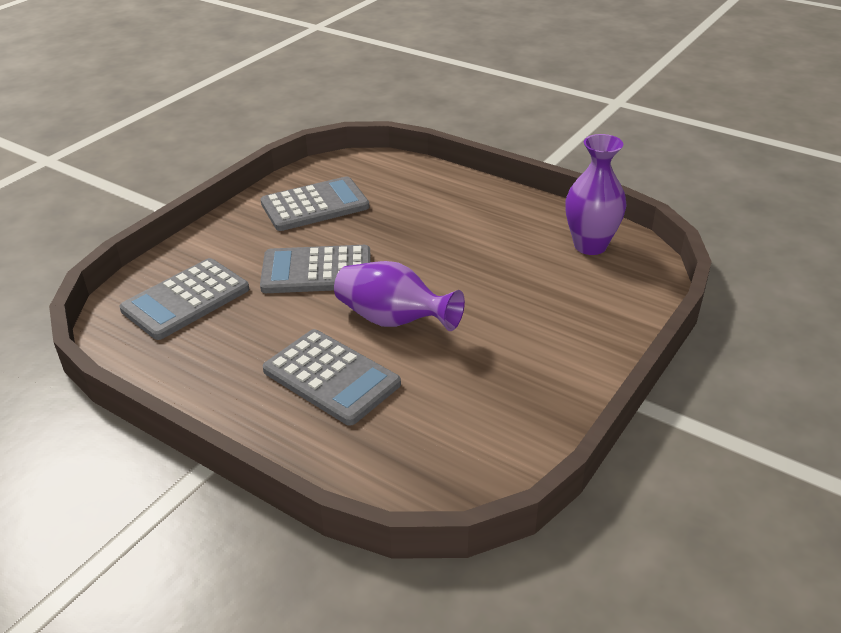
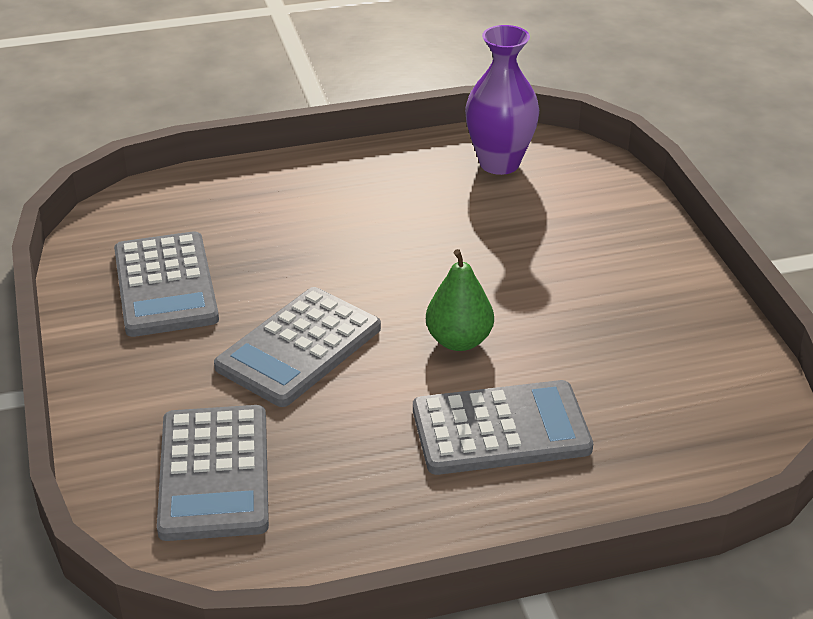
camera: 50 degrees left, 0 degrees up
(315, 205) = (165, 285): grey calculator -> grey calculator turned 150 degrees clockwise
(393, 320) = (459, 341): purple vase -> green pear

